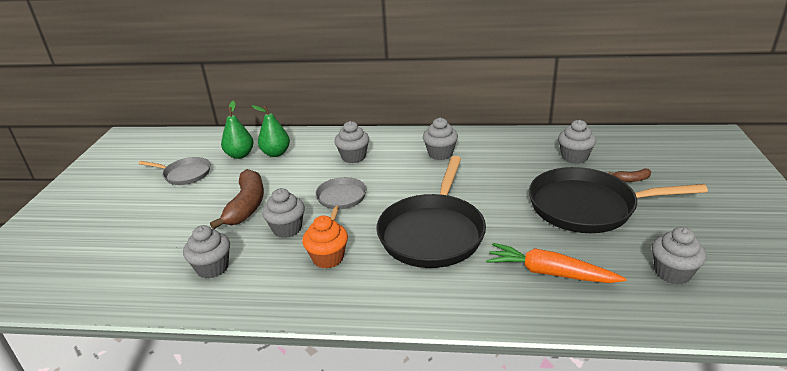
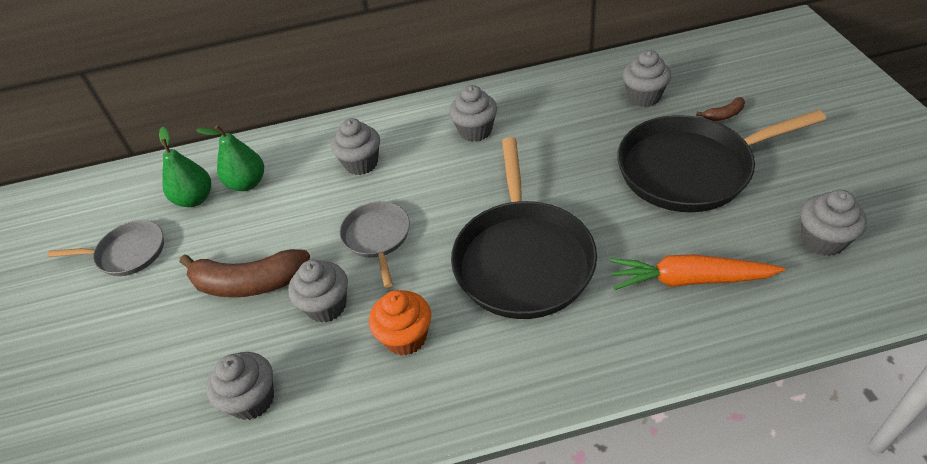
camera: 15 degrees left, 15 degrees up
(247, 206) = (249, 283): brown banana -> brown banana turned 105 degrees clockwise

